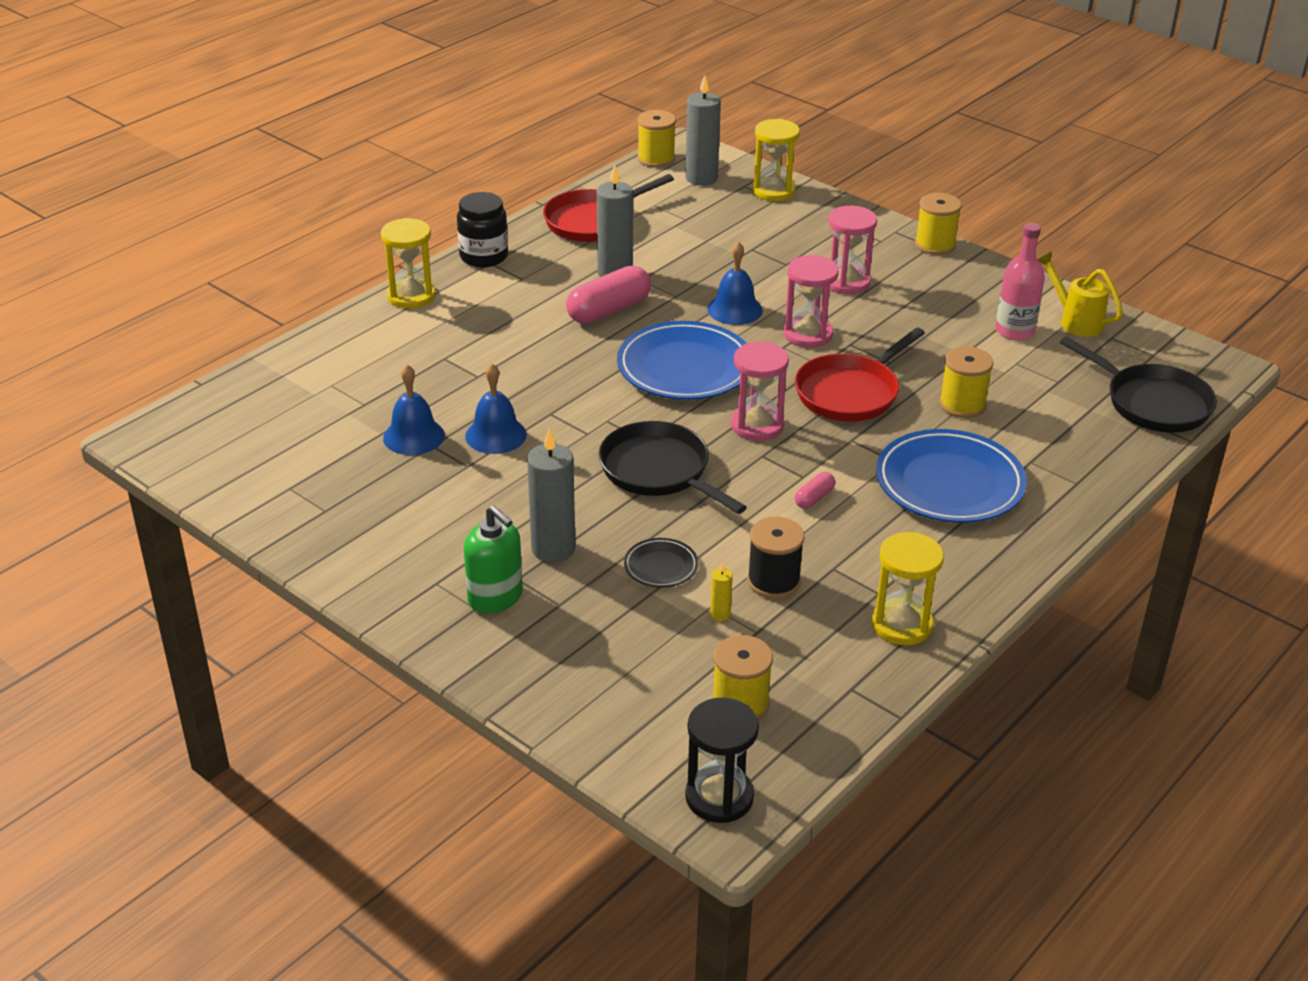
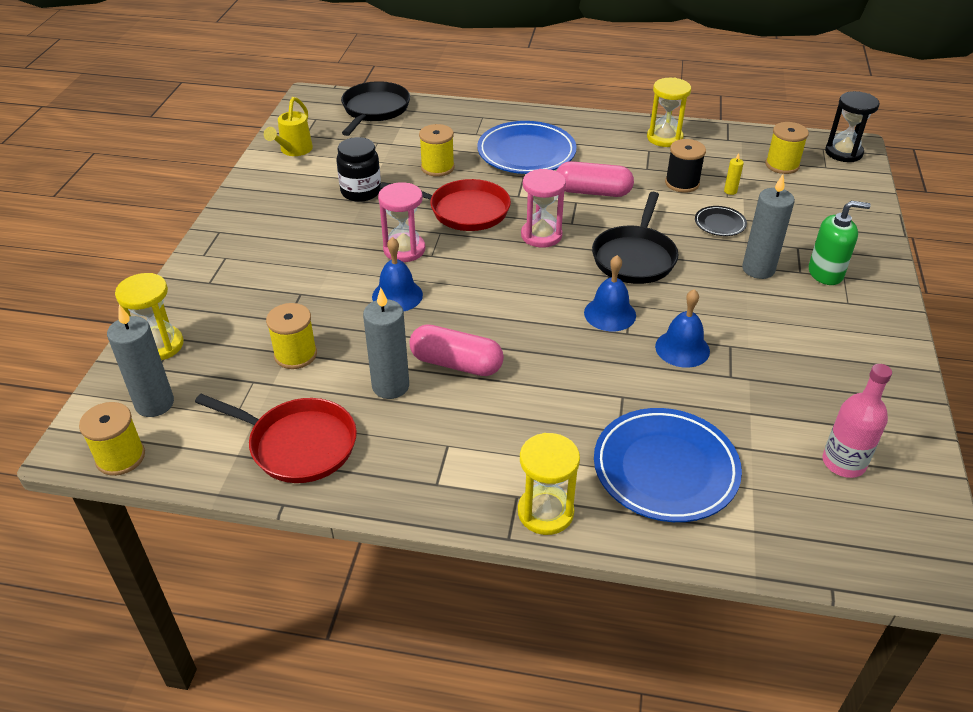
camera: 120 degrees left, 5 degrees up
(414, 436) = (733, 392): blue bell -> blue bell (610, 314)
(484, 256) = (428, 495): black jar -> black jar (361, 192)
(495, 597) = (825, 273): green soap dispenser -> green soap dispenser turned 75 degrees clockwise
(685, 368) = (503, 291): blue plate -> blue plate (665, 469)
(814, 498) = (593, 192): pink capsule -> pink capsule, size x2.08
(846, 282) = (309, 254): pink hourglass -> none
(935, 245) = (216, 230): yellow spool -> yellow spool (295, 354)
(1014, 331) = (326, 169): pink bottle -> pink bottle (843, 463)

